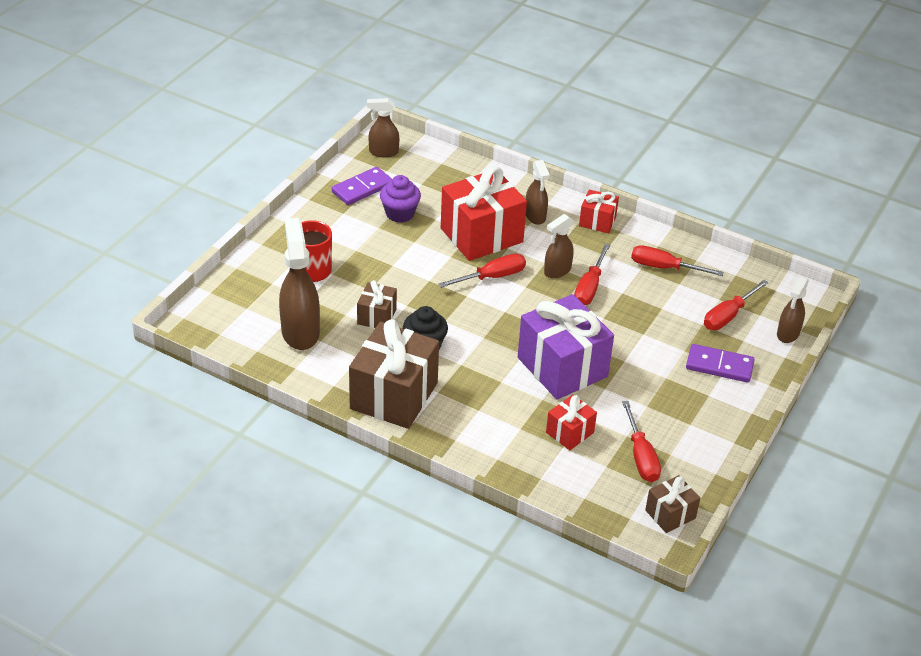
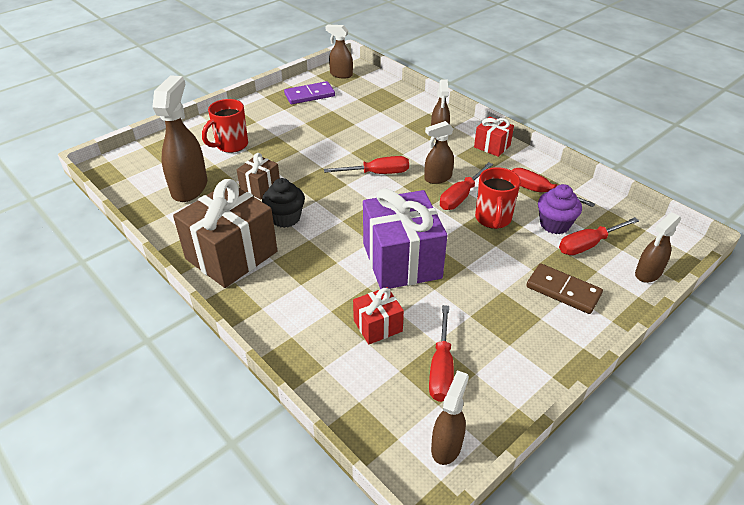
camera: 20 degrees right, 0 degrees up
(400, 213) = (328, 116): purple cupcake -> purple cupcake (554, 224)
(481, 235) = (385, 141): red gift -> none
(630, 306) = (493, 219): none -> red mug
(670, 514) = (446, 446): brown gift -> brown spray bottle
(719, 365) = (563, 291): purple domino -> brown domino

